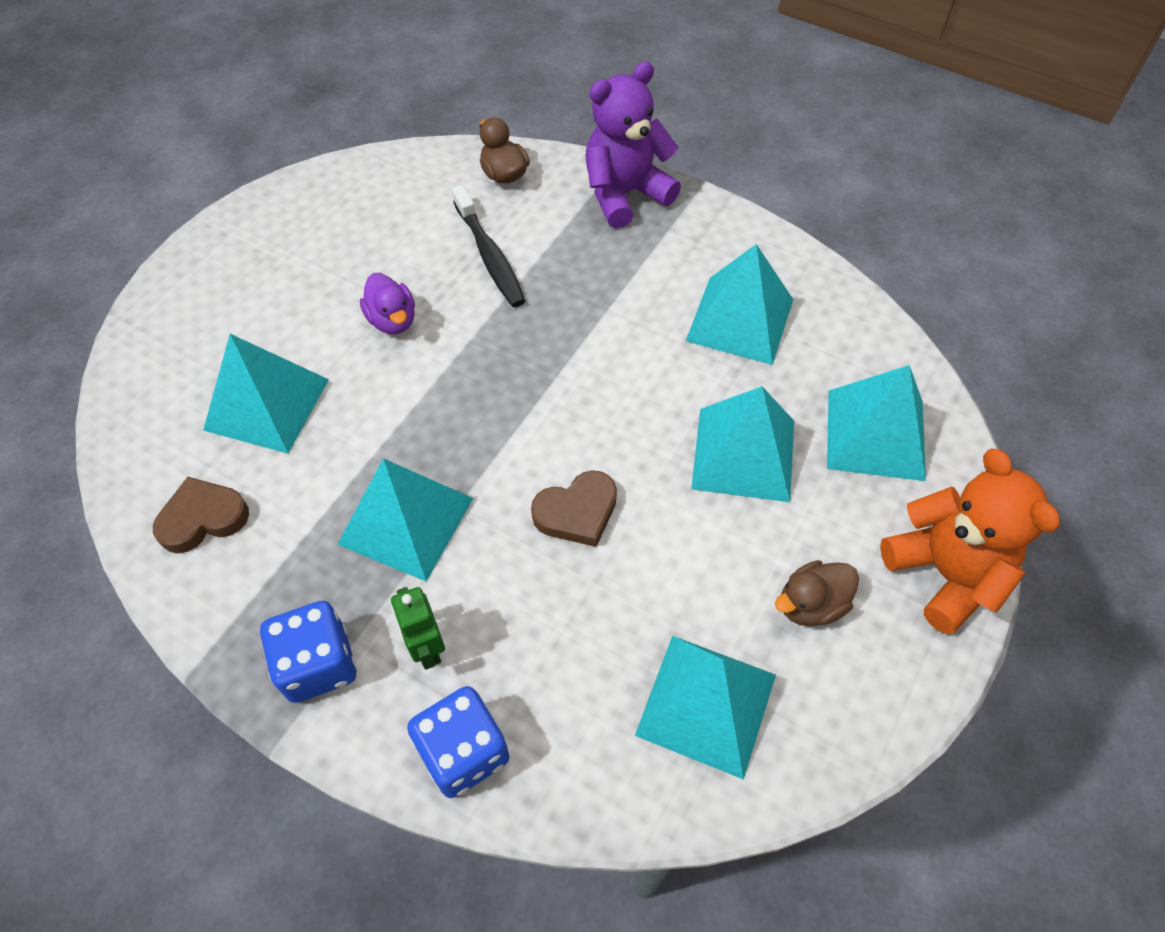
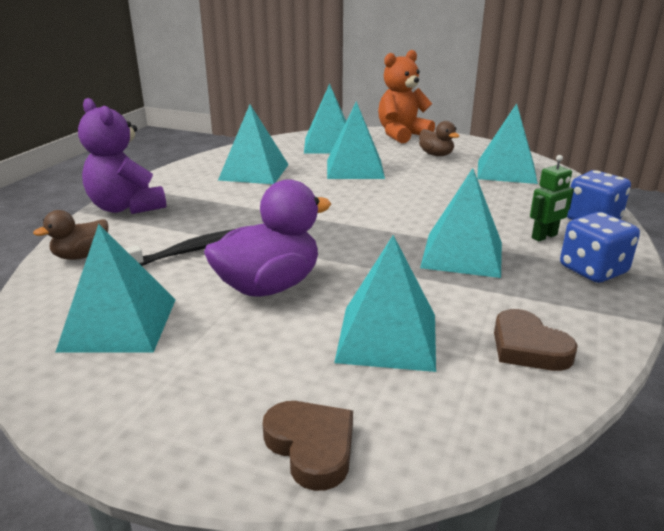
camera: 100 degrees left, 30 degrees down
(364, 215) = (119, 324): none -> turquoise pyramid
(393, 320) = (269, 286): purple duck -> purple duck, size x1.83
(577, 512) = (419, 204): brown heart -> brown heart (311, 447)

